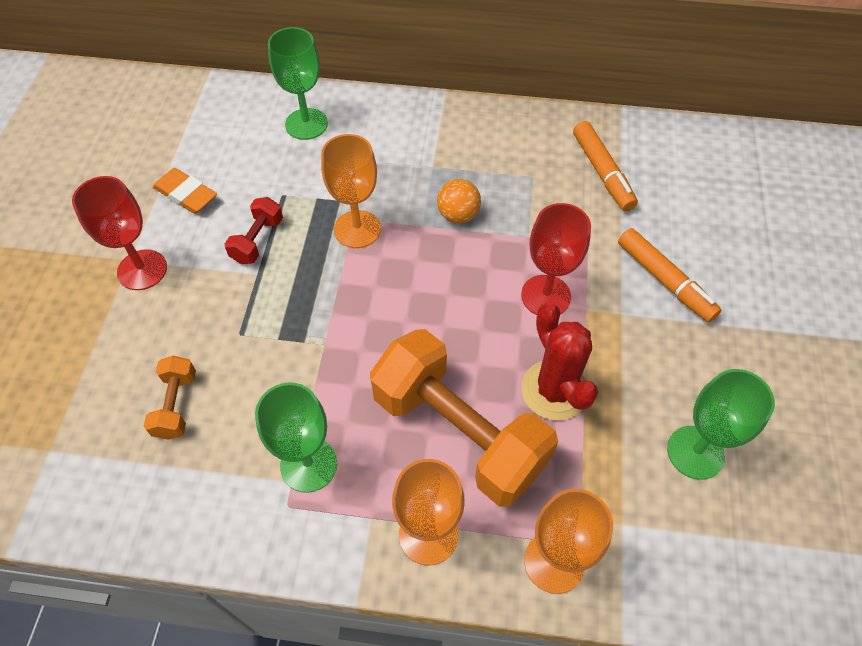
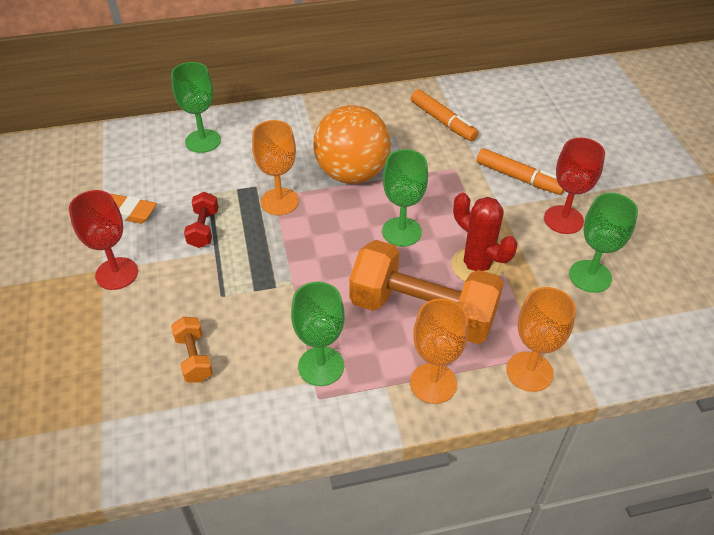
camera: 20 degrees left, 10 degrees down
(458, 215) = (352, 173): orange ball -> orange ball, size x2.19
(482, 313) = (401, 232): none -> green goblet
(546, 296) = (441, 209): red goblet -> red goblet (563, 220)

